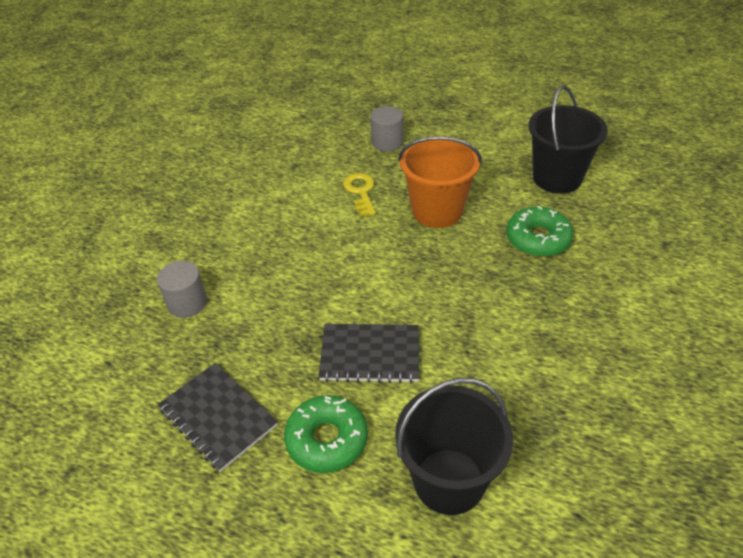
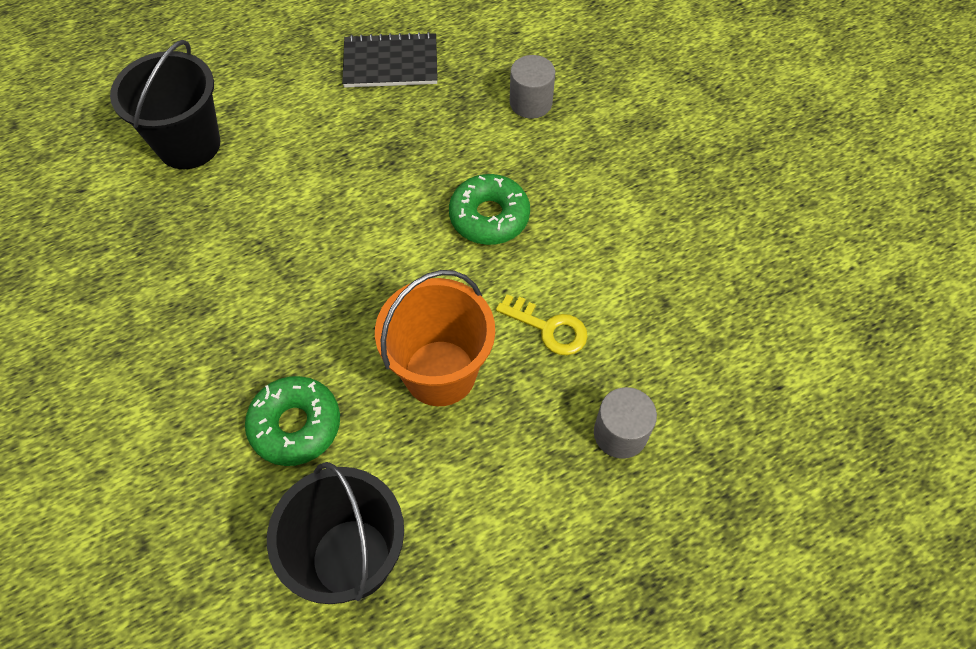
camera: 130 degrees right, 15 degrees up
(327, 440) = (300, 105): green donut -> green donut (489, 217)
(370, 355) = (335, 178): black notebook -> none

